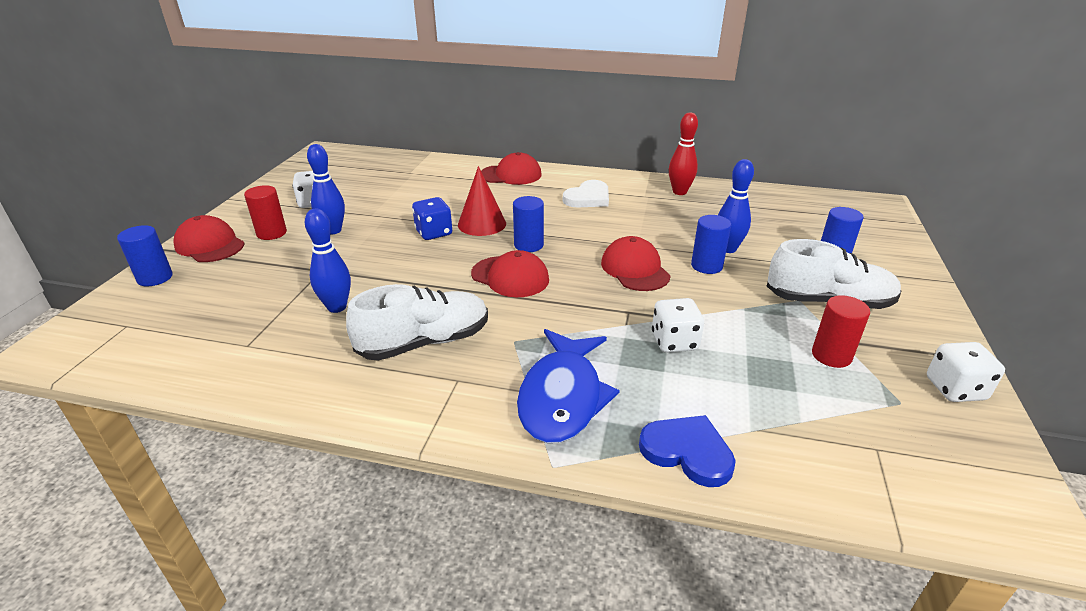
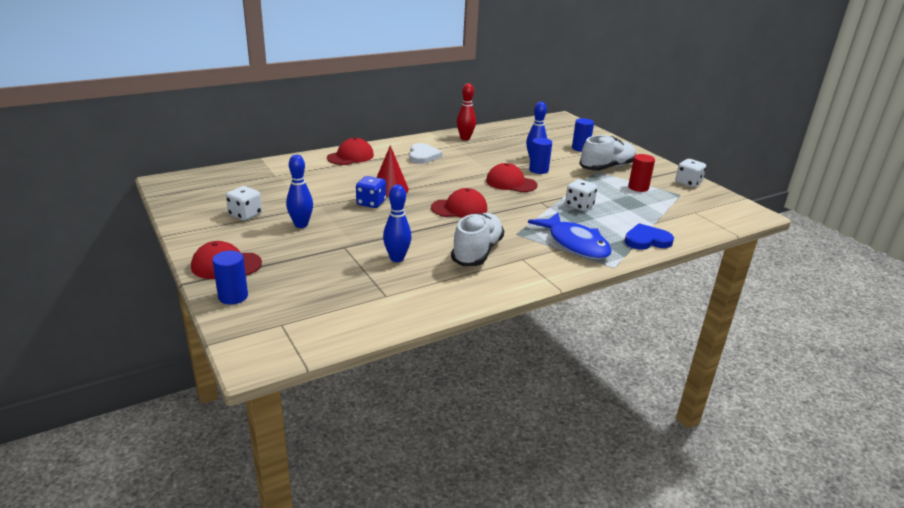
camera: 45 degrees left, 5 degrees down
(271, 233) = (258, 242): red cylinder -> none
(528, 245) = (438, 190): blue cylinder -> none

